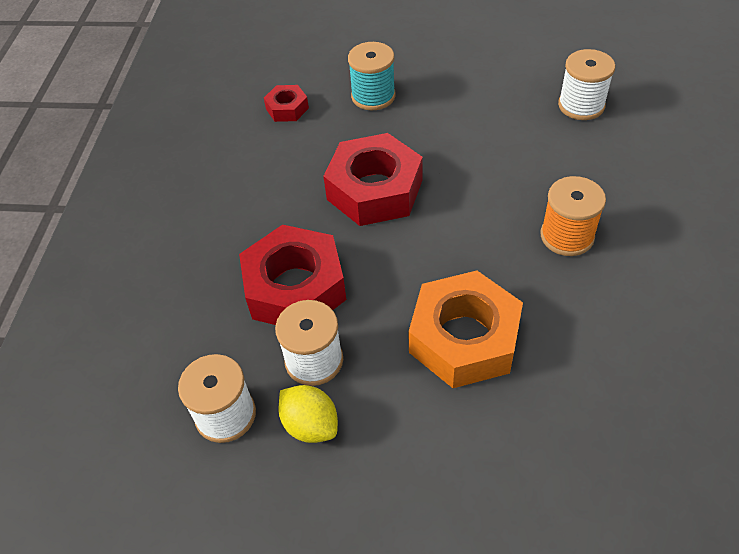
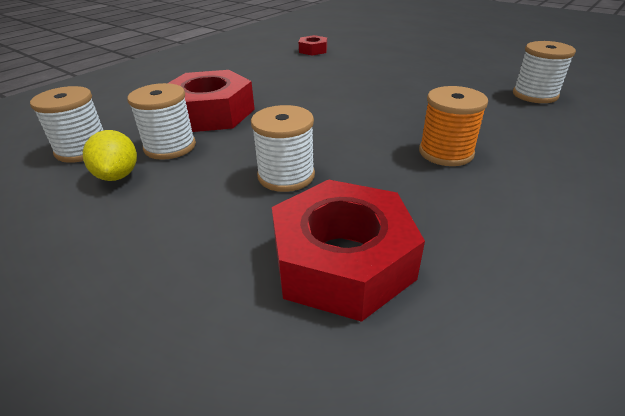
camera: 30 degrees right, 15 degrees down
(373, 96) = (373, 57): turquoise spool -> none
(374, 190) = (321, 90): red nut -> red nut (342, 261)
(464, 338) = (286, 176): orange nut -> white spool

